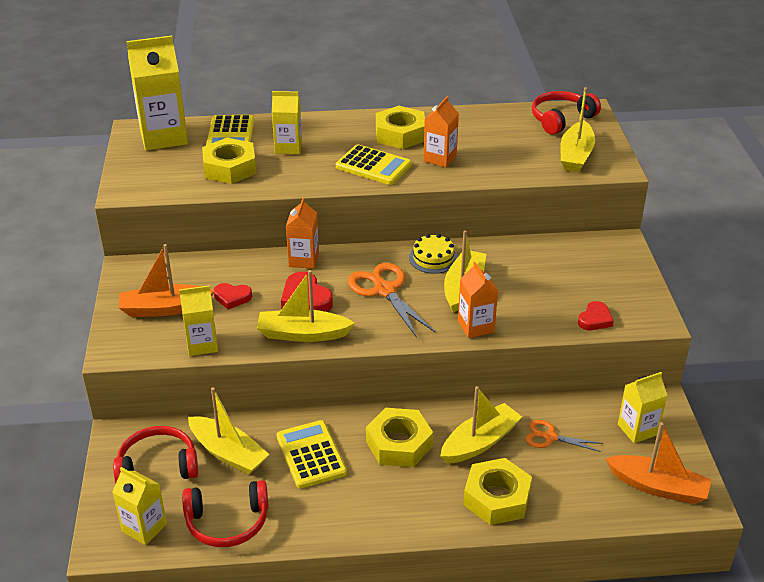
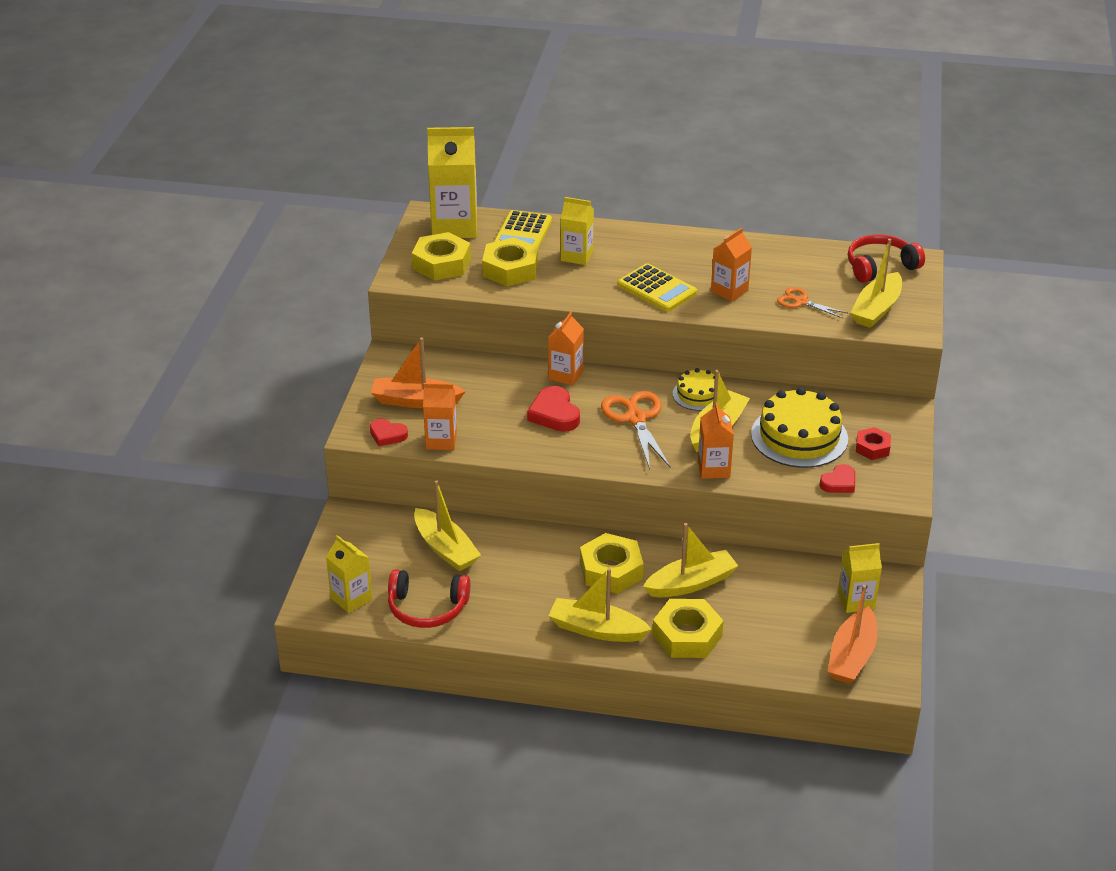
camera: 15 degrees right, 0 degrees up
(158, 466) = (377, 548): red headphones -> none
(202, 344) = (441, 441): yellow carton -> orange carton
(232, 298) = (483, 401): red heart -> red heart (387, 435)
(302, 334) = (540, 447): yellow boat -> yellow boat (596, 629)
(311, 455) = (523, 564): yellow calculator -> none
(400, 134) = (698, 259): yellow nut -> yellow nut (441, 264)
(540, 282) = (799, 436): none -> yellow cake
(550, 437) = (763, 591): orange scissors -> orange scissors (801, 302)
(609, 281) = (872, 448): none -> red nut
(658, 487) = (852, 656): orange boat -> orange boat turned 75 degrees clockwise

